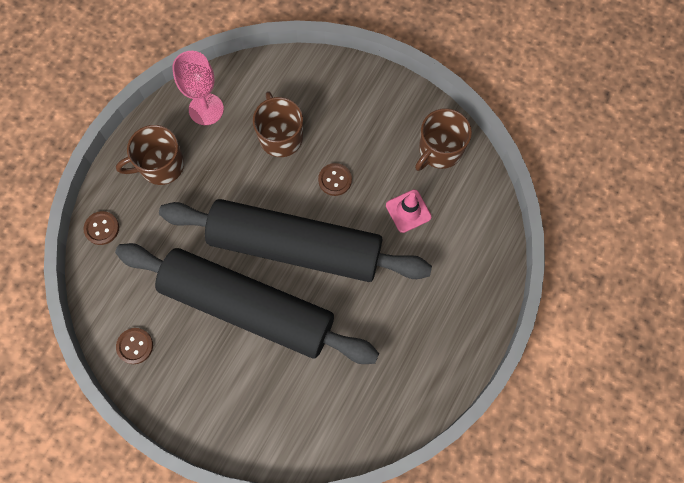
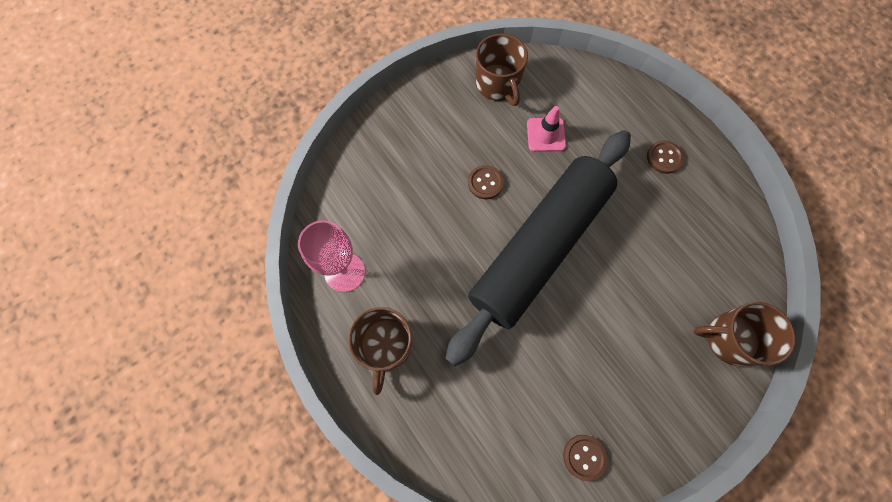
camera: 65 degrees left, 0 degrees up
(102, 228) = (430, 442): brown button -> brown button (664, 157)
(248, 307) = (585, 319): black rolling pin -> none
(280, 136) = (414, 212): brown mug -> brown mug (729, 339)

